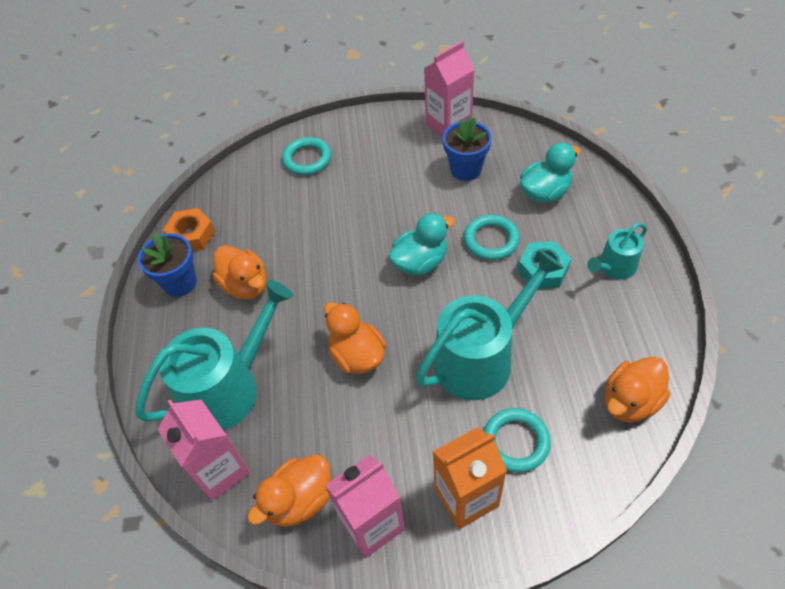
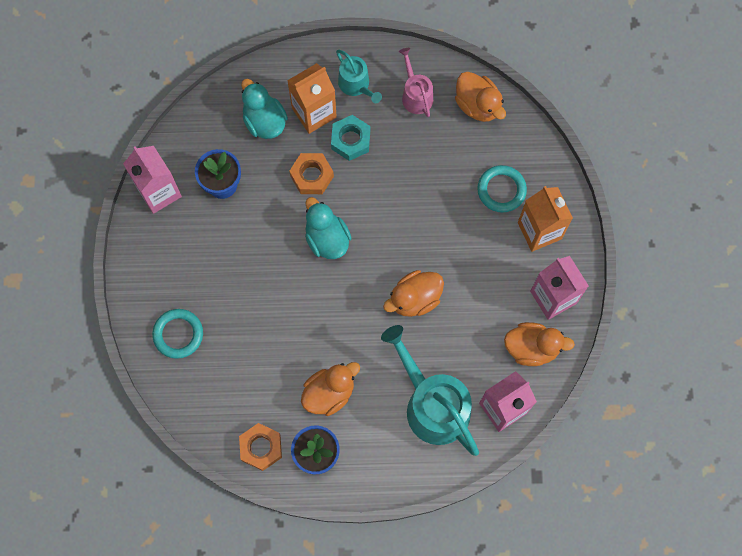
camera: 90 degrees left, 20 degrees up
(299, 500) = (532, 348): orange duck -> orange duck turned 45 degrees counterclockwise
(480, 358) = (429, 203): turquoise watering can -> none
(491, 240) = (312, 176): turquoise ring -> orange nut
(567, 233) = (314, 112): none -> orange carton
(621, 329) = (416, 95): none -> pink watering can

